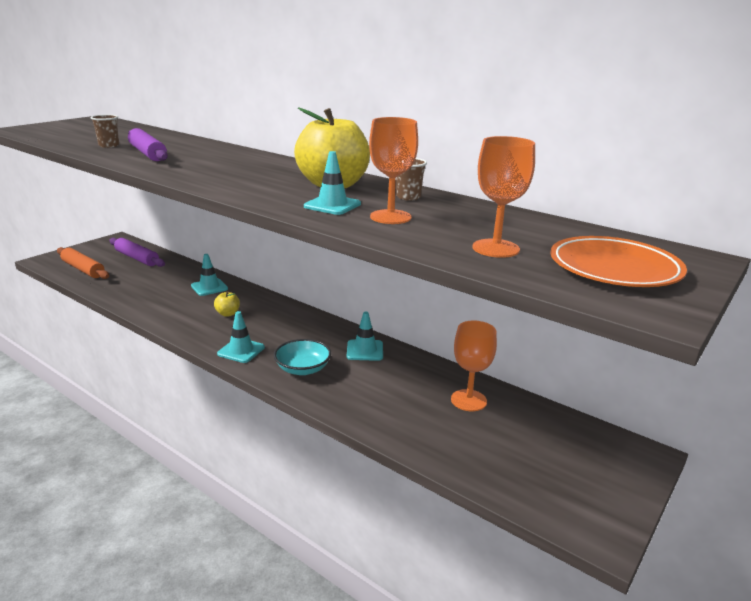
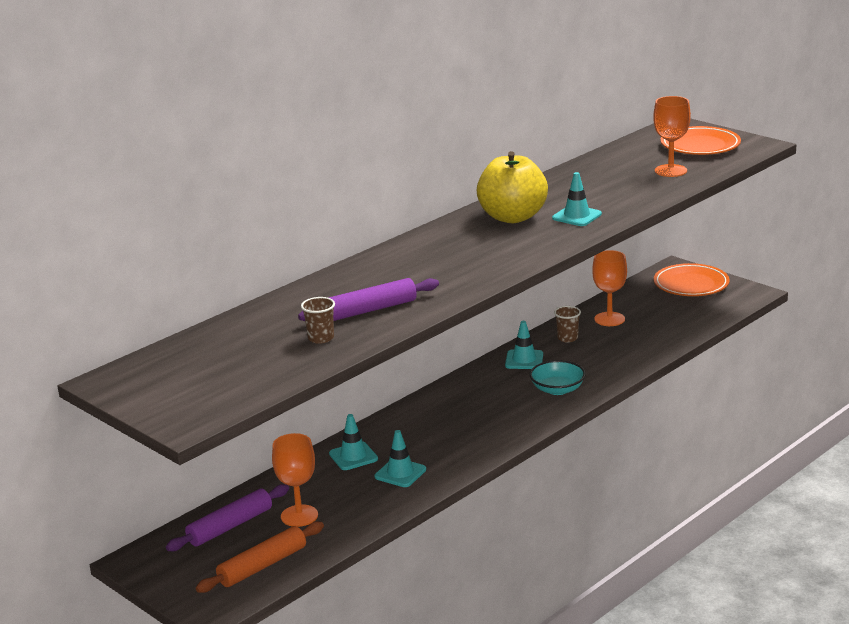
camera: 80 degrees left, 0 degrees up
(228, 314) = (432, 437): yellow apple -> none
(241, 350) = (520, 423): turquoise traffic cone -> turquoise traffic cone (400, 473)
(390, 217) = (606, 197): orange goblet -> orange goblet (299, 516)
(408, 197) = (550, 191): brown cup -> brown cup (567, 338)
(596, 468) = (691, 285): none -> orange plate

